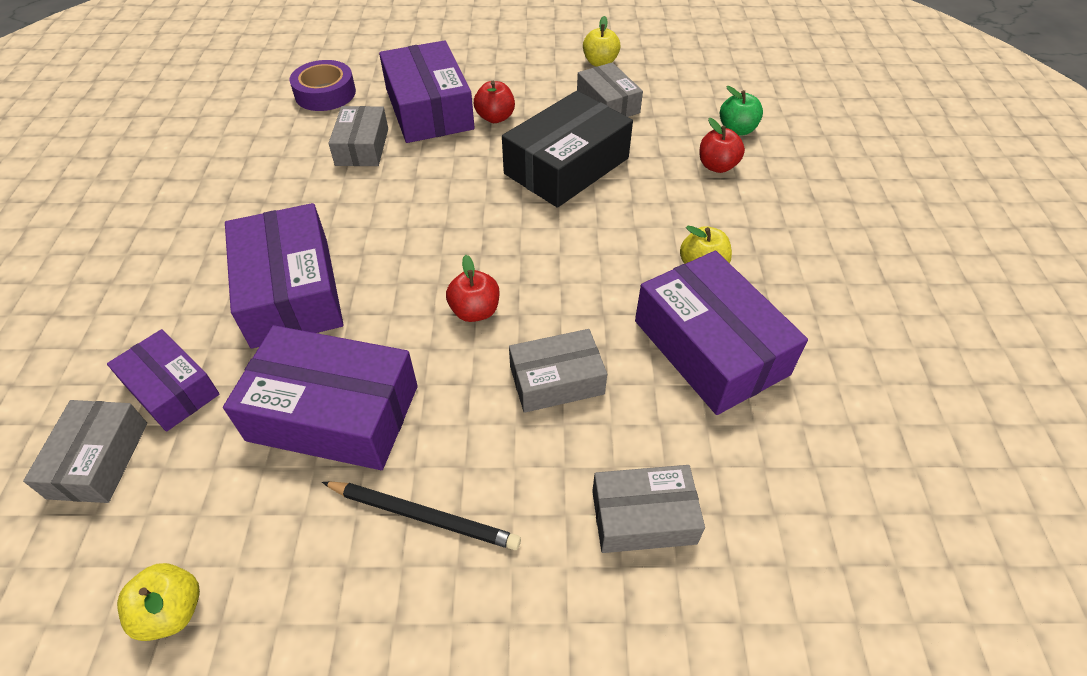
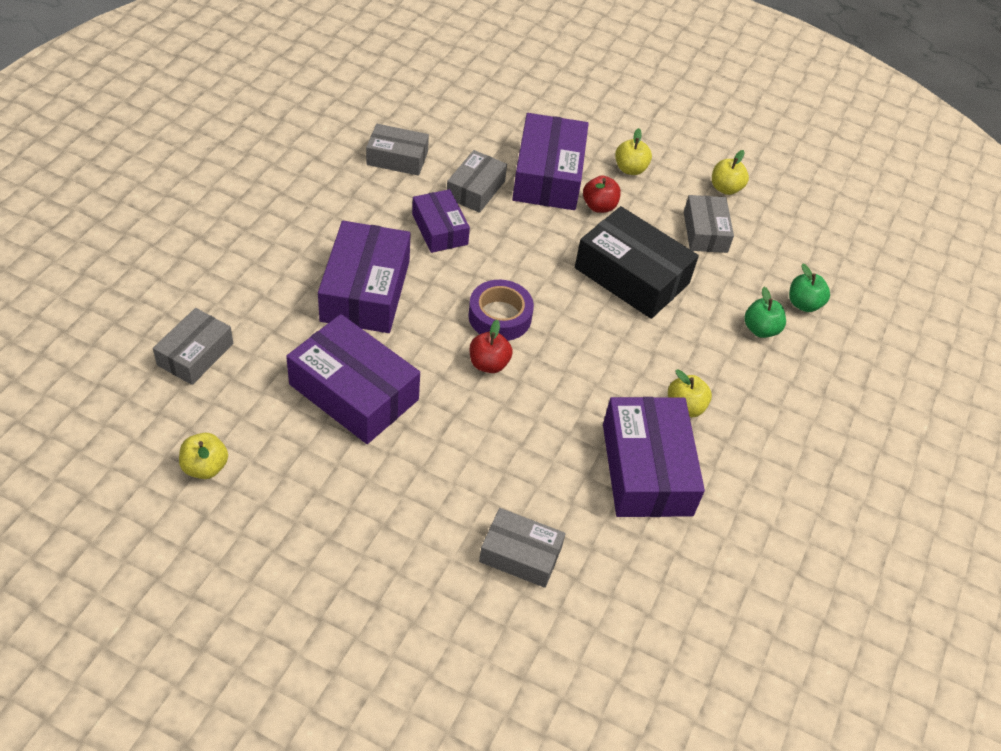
camera: 20 degrees right, 0 degrees up
(171, 389) = (257, 327): purple box -> purple box (440, 229)
(325, 93) = (470, 126): purple tape -> purple tape (500, 316)
(424, 516) = (378, 485): black pencil -> none
(504, 77) = (630, 169): none -> yellow apple
(556, 380) = (517, 440): grey box -> grey box (397, 158)
(566, 166) = (631, 276): black box -> black box turned 60 degrees clockwise
(717, 166) = (760, 329): red apple -> green apple

